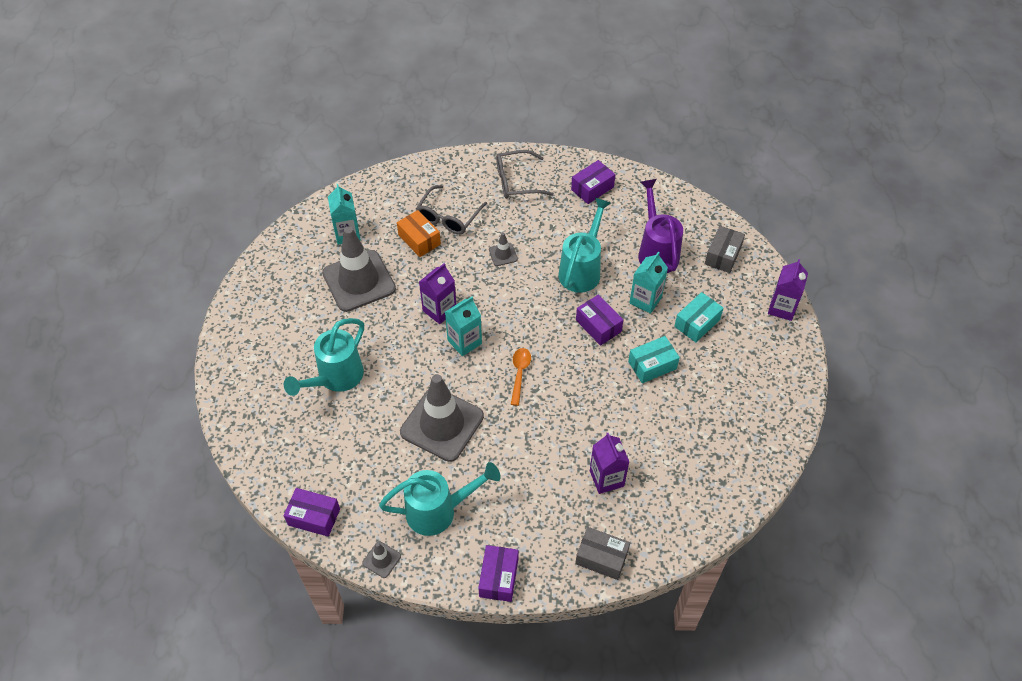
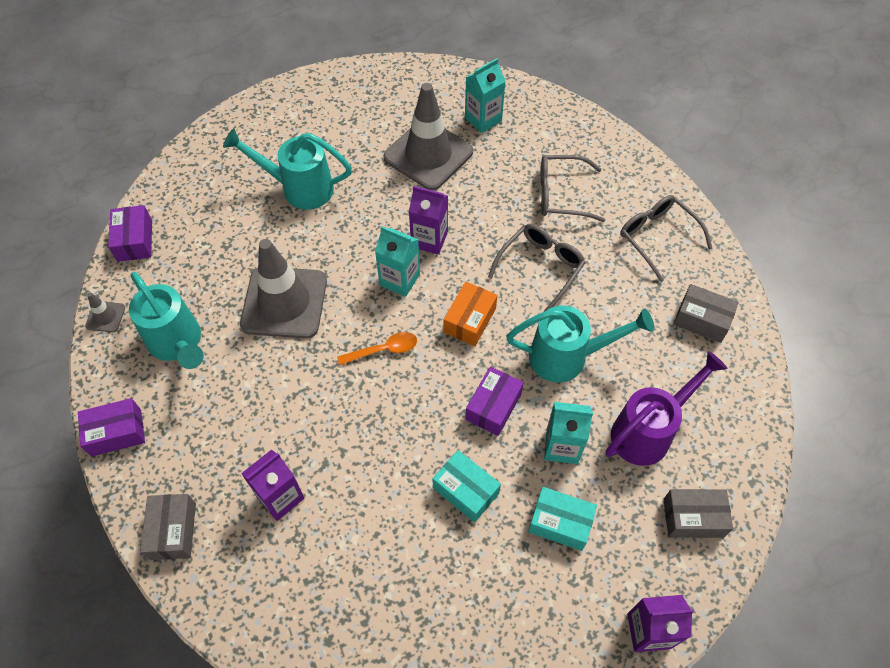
camera: 65 degrees right, 5 degrees up
(419, 239) = (513, 182): orange box -> orange box (470, 320)
(503, 254) = (541, 267): grey traffic cone -> grey glasses
(592, 188) = (701, 320): purple box -> grey box

